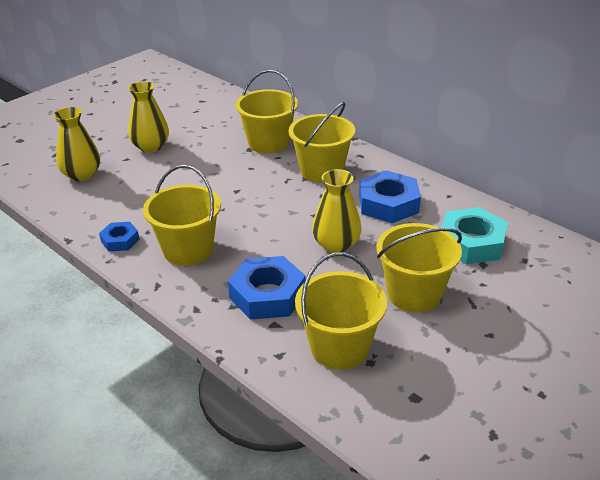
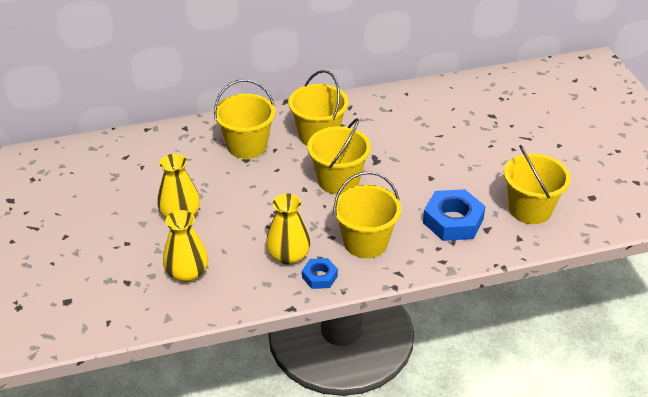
camera: 60 degrees left, 5 degrees up
(336, 244) = (421, 167): yellow vase -> yellow vase (288, 256)
(388, 204) = (392, 123): blue nut -> none
(414, 294) = (500, 156): yellow bucket -> yellow bucket (338, 180)
(471, 243) = (467, 109): turquoise nut -> none

